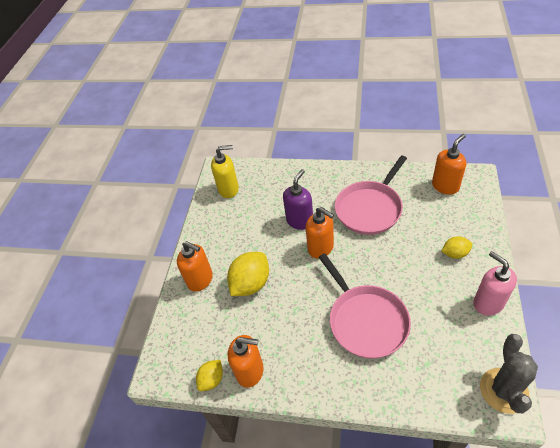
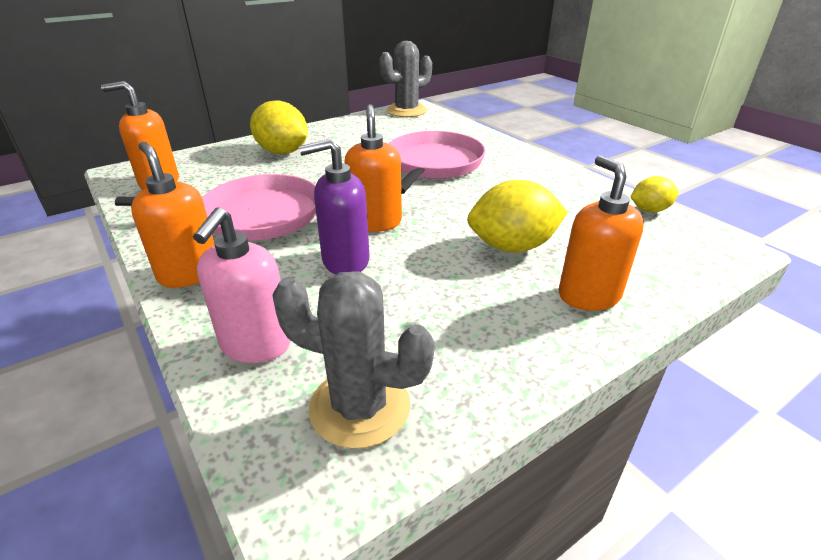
camera: 140 degrees left, 15 degrees down
(229, 189) = (359, 407): yellow soap dispenser -> grey cactus
(250, 371) = (595, 195): orange soap dispenser -> orange soap dispenser (189, 273)
(455, 253) = (282, 152): yellow lemon -> yellow lemon, size x1.76
(488, 303) = (330, 129): pink soap dispenser -> pink soap dispenser (255, 345)

